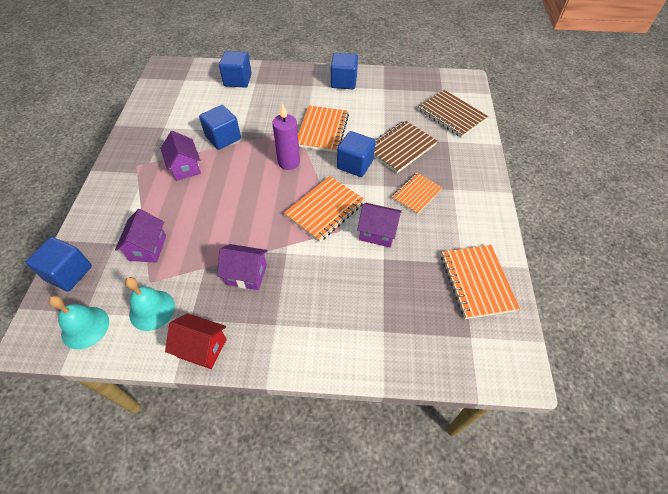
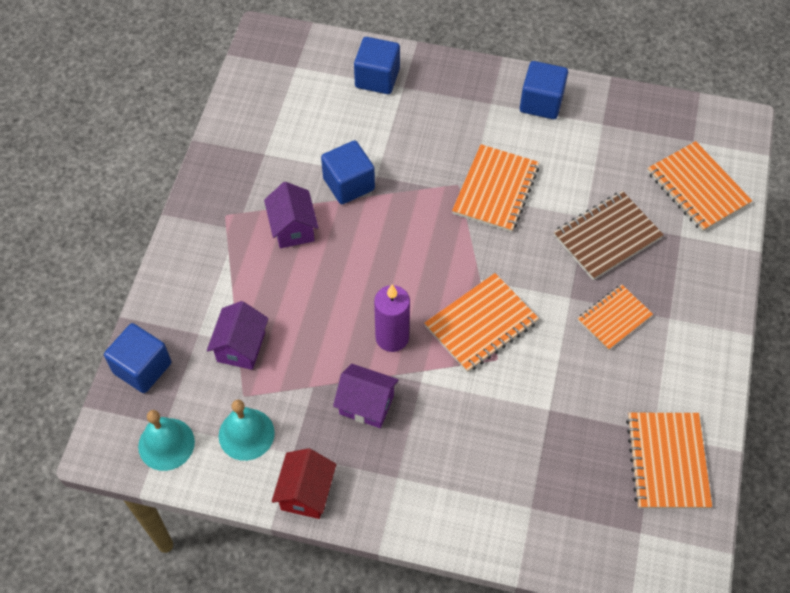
camera: 10 degrees right, 5 degrees up
(202, 348) = (306, 493): red house -> red house turned 75 degrees clockwise
(289, 162) = (439, 239): purple candle -> purple candle (392, 337)
(355, 164) = (534, 257): blue cube -> none
(377, 233) = (548, 370): purple house -> none
(451, 115) = (697, 188): brown notebook -> orange notebook

